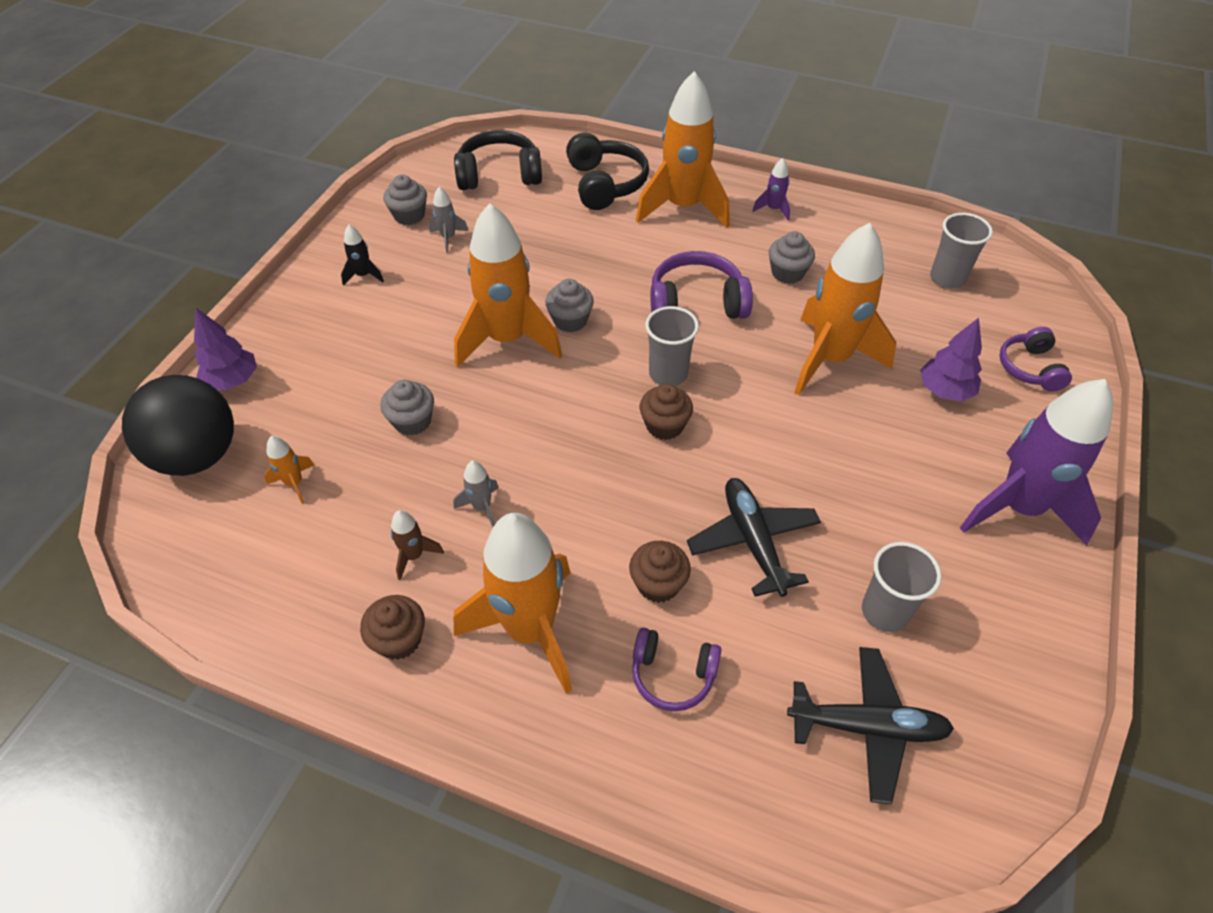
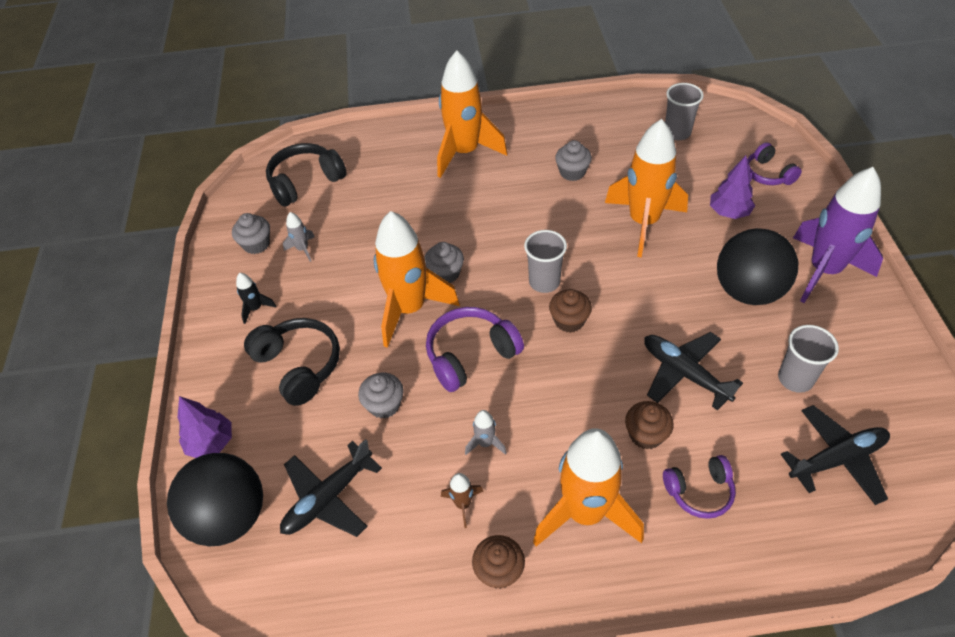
camera: 25 degrees left, 0 degrees up
(294, 483) = (328, 498): orange rocket -> black plane
(605, 184) = (394, 157): black headphones -> black headphones (298, 366)
(696, 303) = (526, 221): purple headphones -> purple headphones (471, 355)
(773, 209) = (529, 129): purple rocket -> none
(901, 487) = (748, 291): none -> black ball

